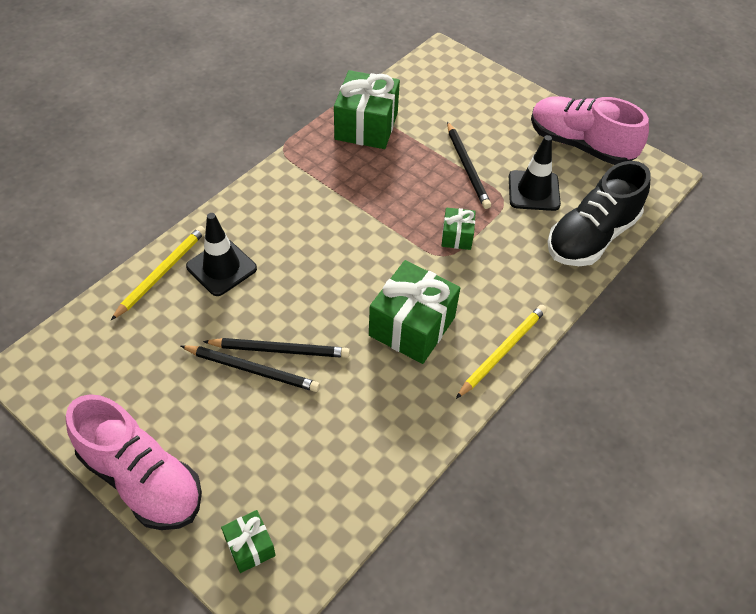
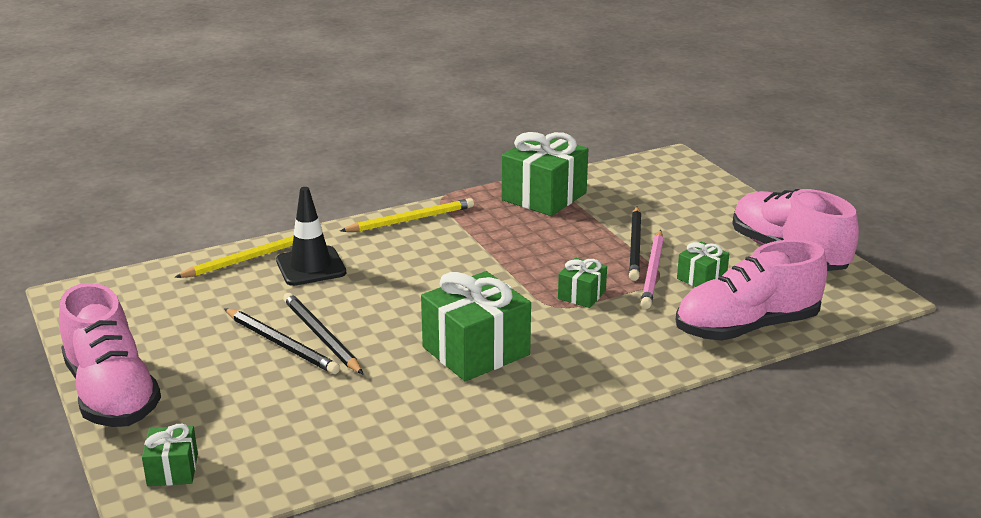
camera: 25 degrees right, 25 degrees down
(280, 350) = (321, 336): black pencil -> black pencil turned 150 degrees counterclockwise
(495, 194) = (653, 272): none -> pink pencil
(502, 351) = (565, 393): yellow pencil -> yellow pencil (411, 220)
(533, 191) = (701, 278): black traffic cone -> green gift
(591, 236) = (746, 327): black shoe -> pink shoe

